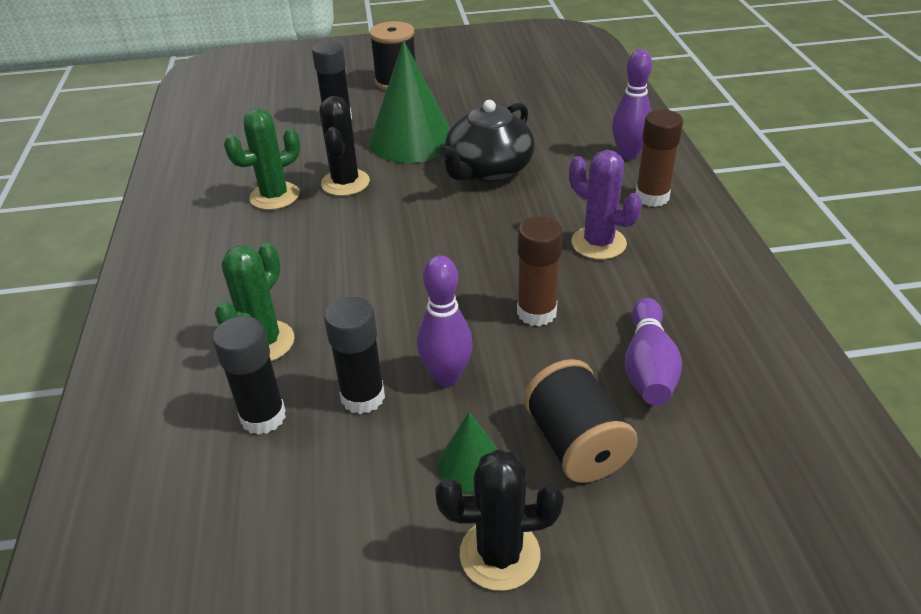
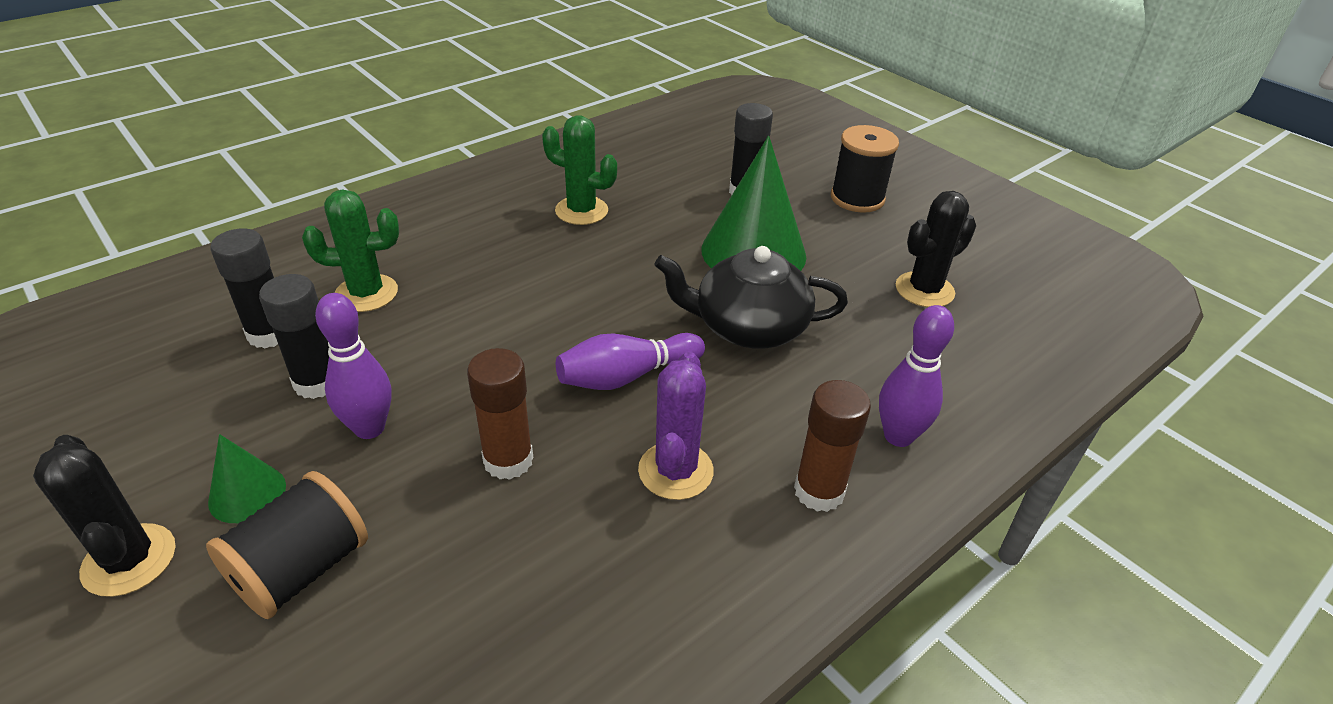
camera: 55 degrees right, 0 degrees up
(345, 183) = (638, 241): black cactus -> black cactus (924, 290)
(648, 367) = (460, 596): purple bowling pin -> purple bowling pin (626, 376)

